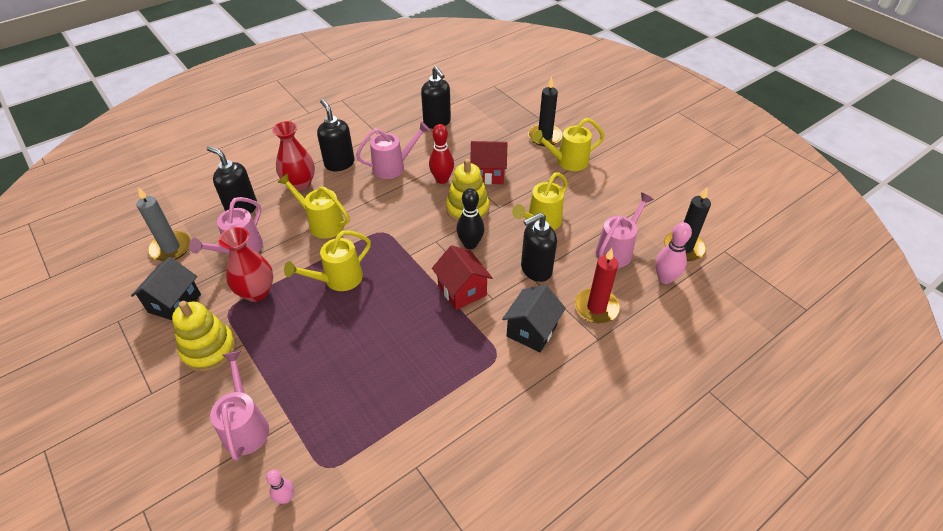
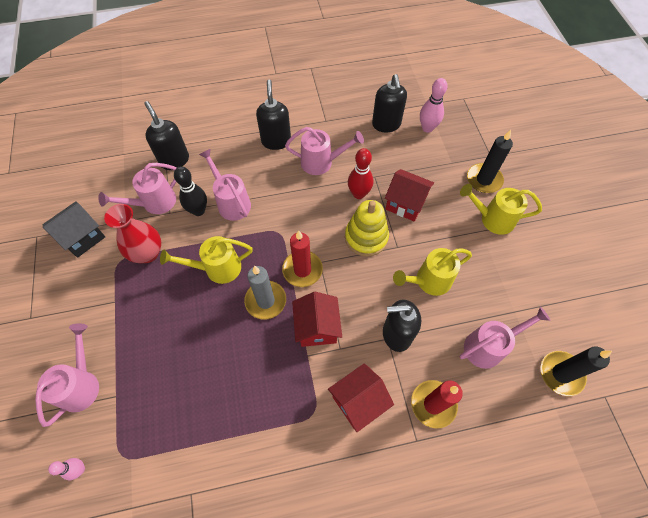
camera: 25 degrees right, 15 degrees up
(171, 248) = (103, 179): grey candle -> grey candle (265, 301)
(209, 349) = (88, 295): yellow stacking toy -> none
(300, 184) = (232, 151): red vase -> none
(322, 223) = (231, 202): yellow watering can -> pink watering can
(423, 252) = (302, 270): none -> red candle
(470, 244) = (349, 279): black bowling pin -> black bowling pin (198, 210)
(531, 331) = (358, 401): black house -> red house
(665, 278) = (521, 401): pink bowling pin -> pink bowling pin (427, 128)

